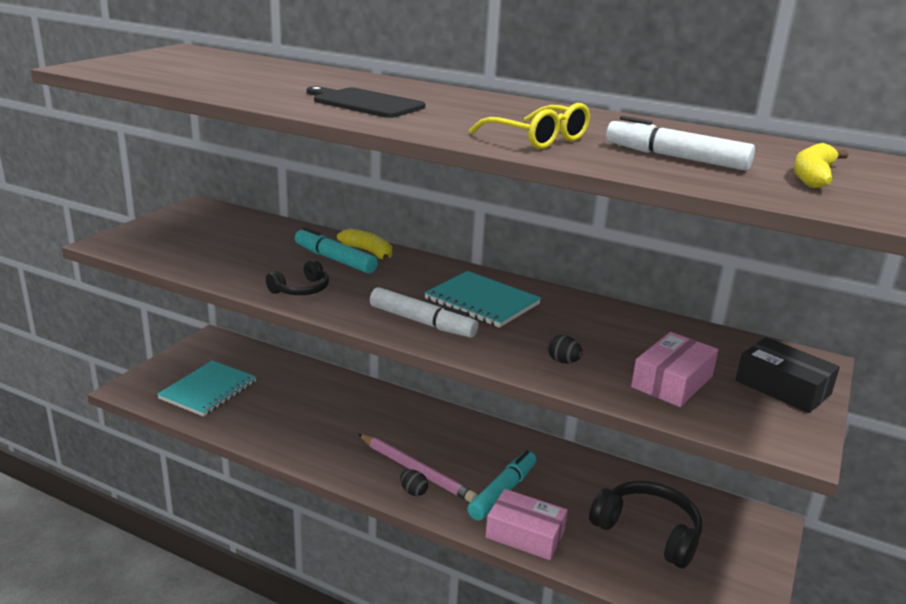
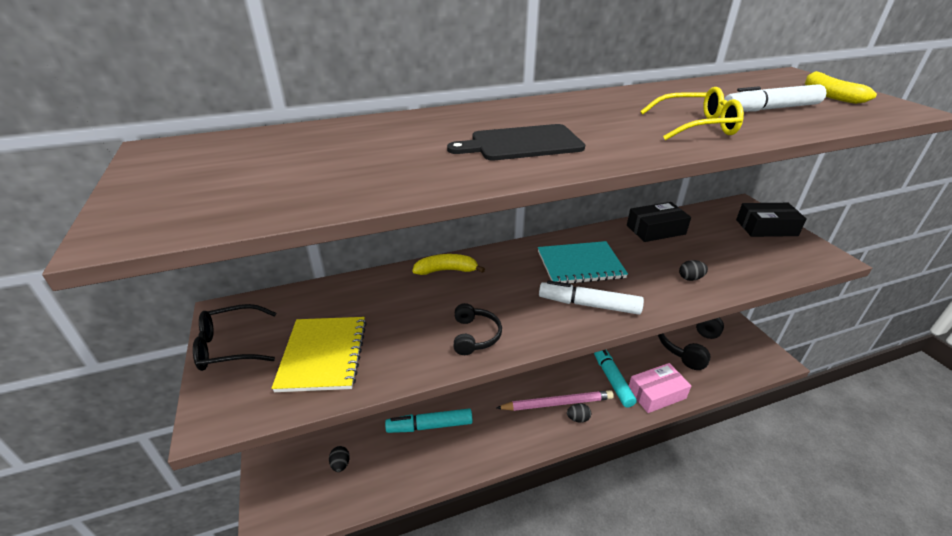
camera: 45 degrees left, 10 degrees up
(171, 221) = (230, 346): none -> black glasses
(202, 249) = (323, 355): none -> yellow notebook
(208, 390) = (340, 464): turquoise notebook -> black egg
(334, 259) = (440, 292): turquoise marker -> turquoise marker (430, 426)
(422, 322) = (588, 305): white marker -> white marker turned 150 degrees counterclockwise
(628, 322) = (655, 230): none -> black box
(648, 532) = (687, 344): black headphones -> black headphones turned 45 degrees counterclockwise
(672, 382) = (740, 255): pink box -> none

